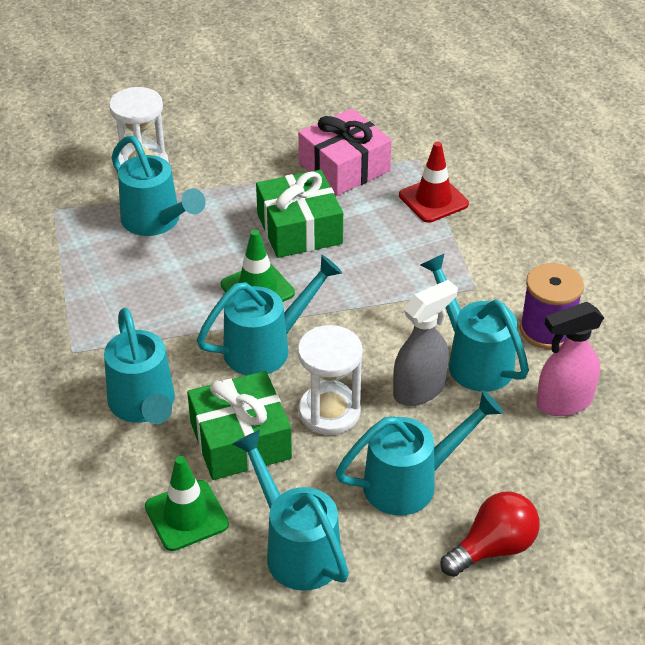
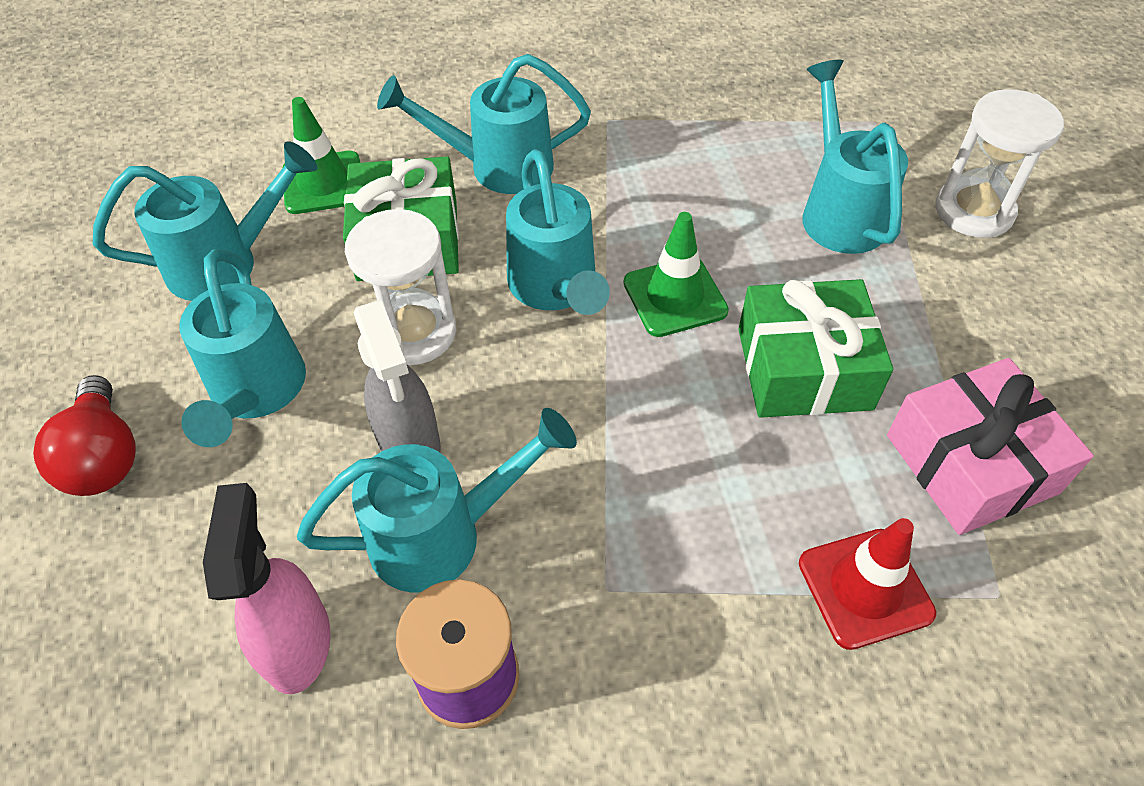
camera: 105 degrees right, 10 degrees up
(156, 222) = (839, 211): turquoise watering can -> turquoise watering can turned 105 degrees clockwise

